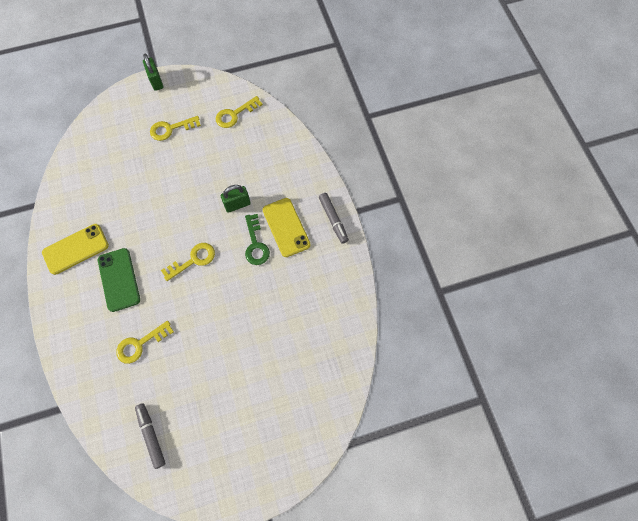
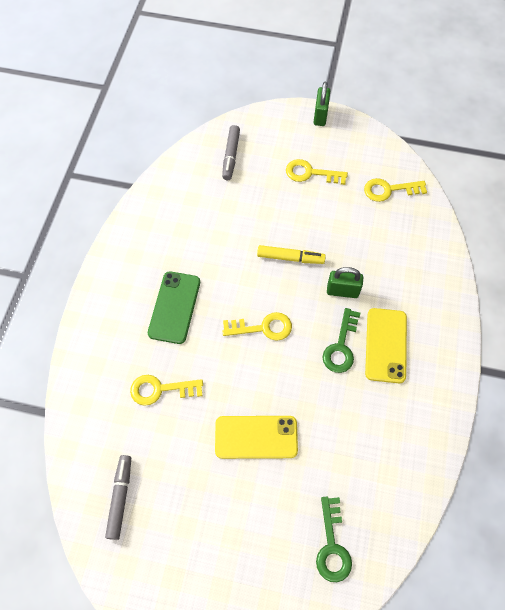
camera: 30 degrees right, 5 degrees down
(76, 249) = (148, 252): yellow phone -> yellow phone (256, 437)
(187, 199) = (290, 258): none -> yellow marker
(315, 381) = (332, 546): none -> green key
(333, 220) = (446, 365): grey marker -> grey marker (231, 156)

